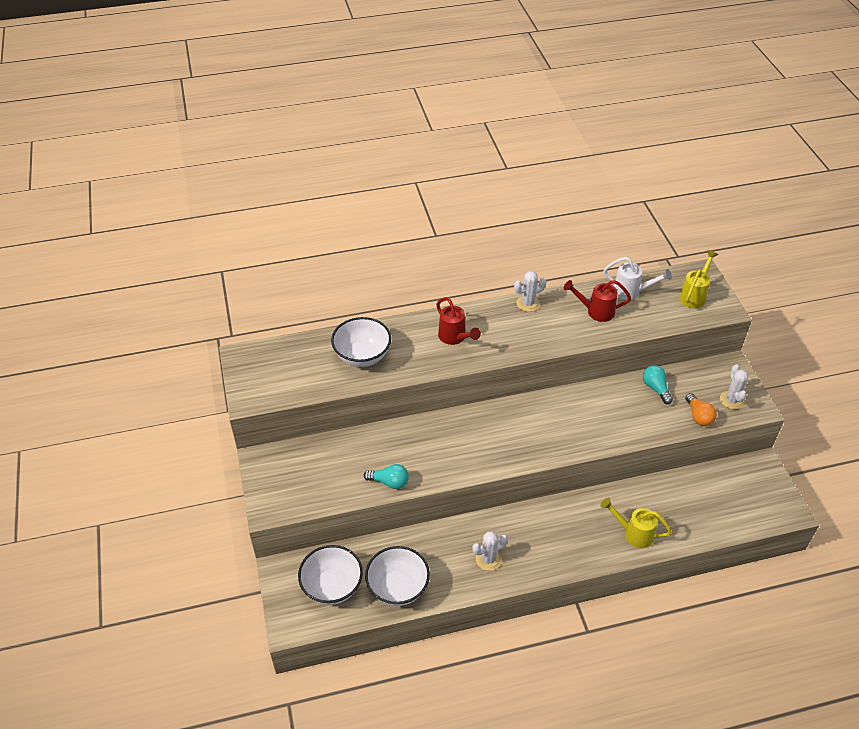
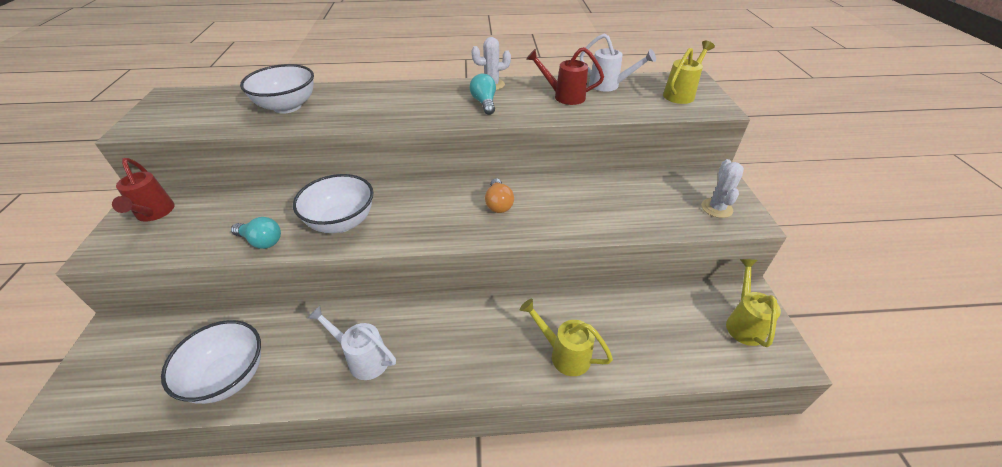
camera: 10 degrees right, 5 degrees down
(332, 586) = (151, 362): white bowl -> white bowl (342, 222)
(455, 338) = (397, 102): red watering can -> red watering can (154, 214)
(488, 559) = (362, 358): white cactus -> white watering can
(655, 388) = (623, 187): turquoise light bulb -> turquoise light bulb (484, 103)
(698, 416) = (671, 219): orange light bulb -> orange light bulb (498, 204)
(758, 489) = (743, 323): none -> yellow watering can

